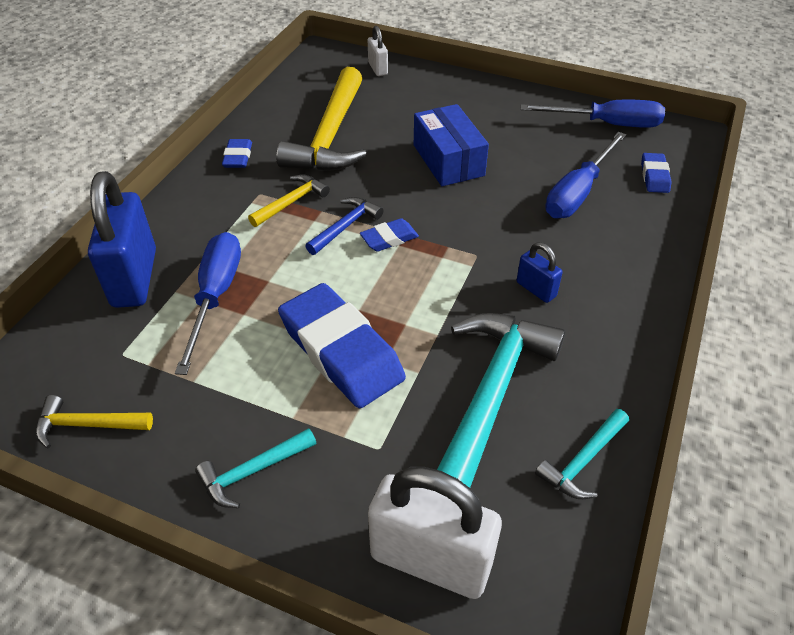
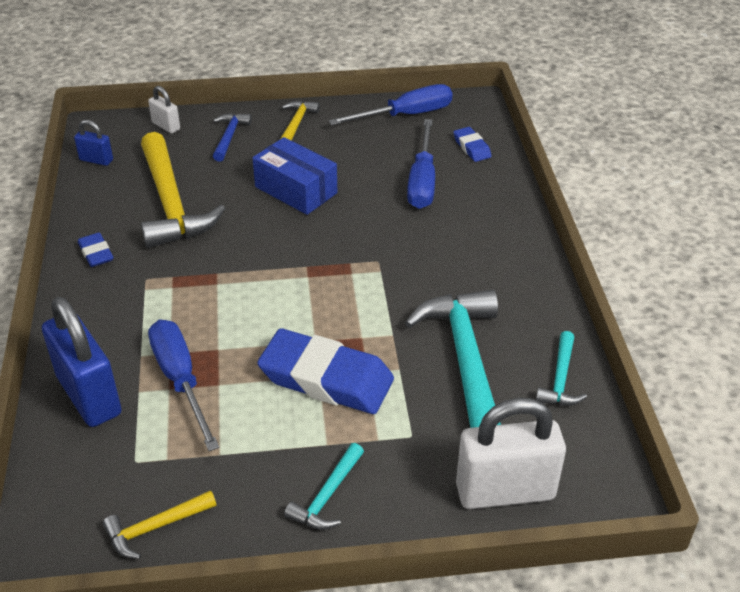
camera: 30 degrees left, 5 degrees down
(291, 202) = (183, 275): yellow hammer -> yellow hammer (296, 123)
(345, 226) = (249, 278): blue hammer -> blue hammer (229, 137)
(389, 239) = (296, 274): blue eraser -> none
(536, 289) = (443, 270): blue padlock -> blue padlock (96, 160)

